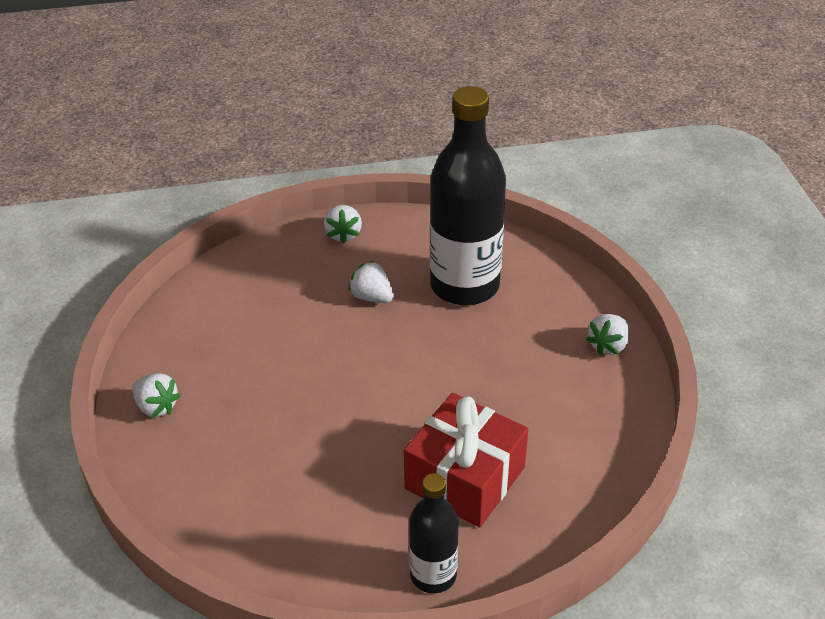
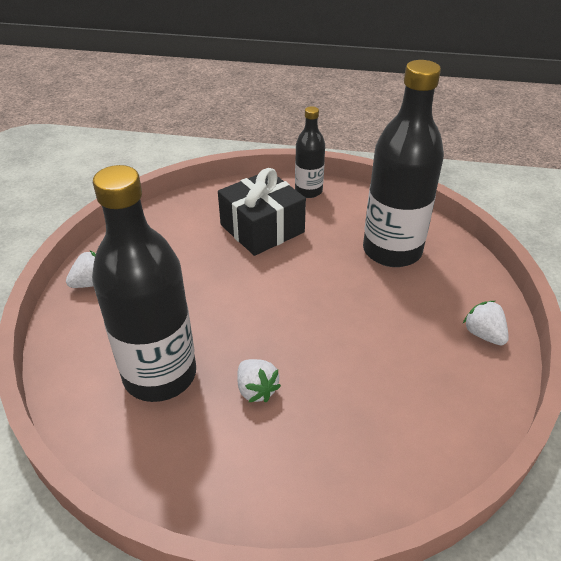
camera: 160 degrees left, 0 degrees up
(276, 492) = (392, 251): none -> black bottle
(343, 234) = (248, 496): white strawberry -> none
(464, 478) = (262, 228): red gift -> black gift

